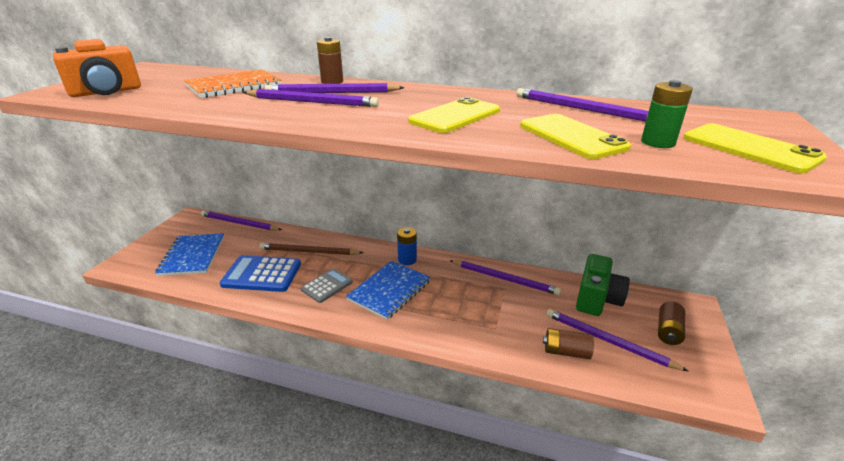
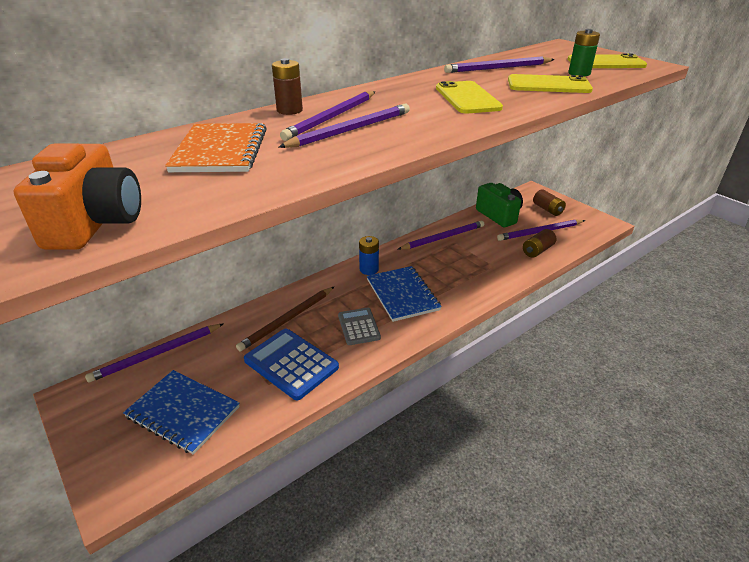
camera: 55 degrees left, 5 degrees up
(262, 274) = (291, 364): blue calculator -> blue calculator turned 90 degrees clockwise

